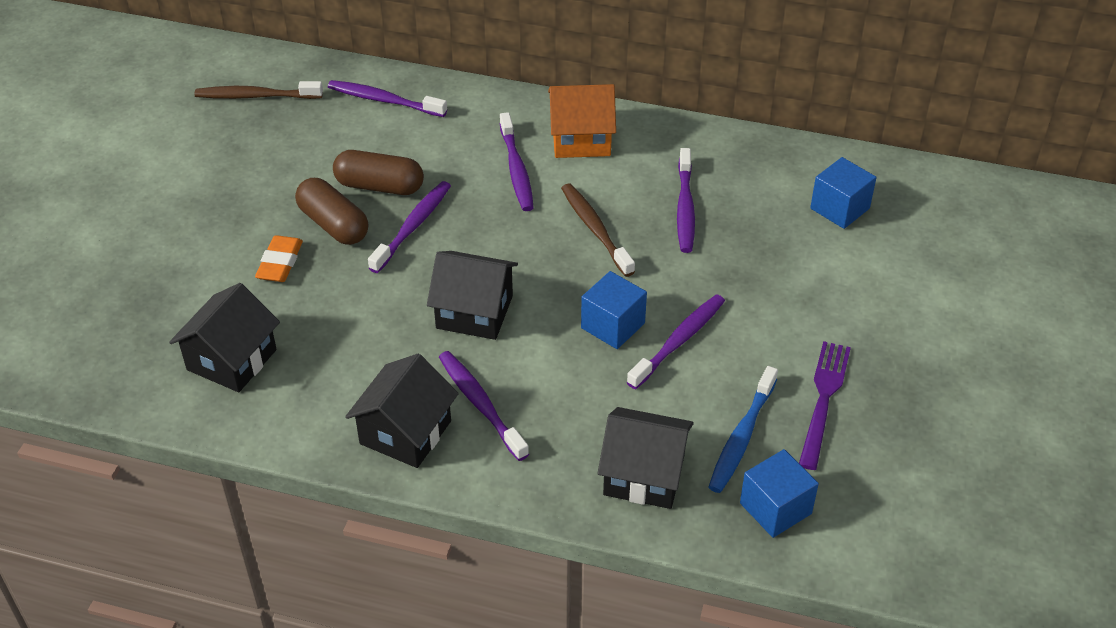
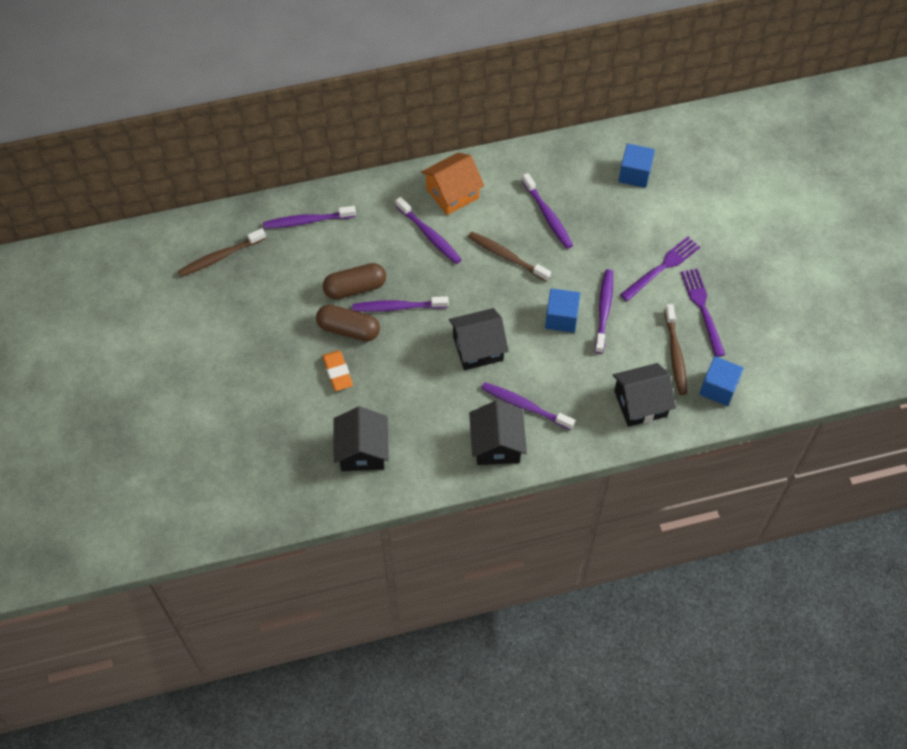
camera: 30 degrees left, 15 degrees up
(413, 226) = (398, 307): purple toothbrush -> purple toothbrush turned 90 degrees counterclockwise
(742, 437) = (675, 354): blue toothbrush -> brown toothbrush
(800, 326) = (662, 267): none -> purple fork

